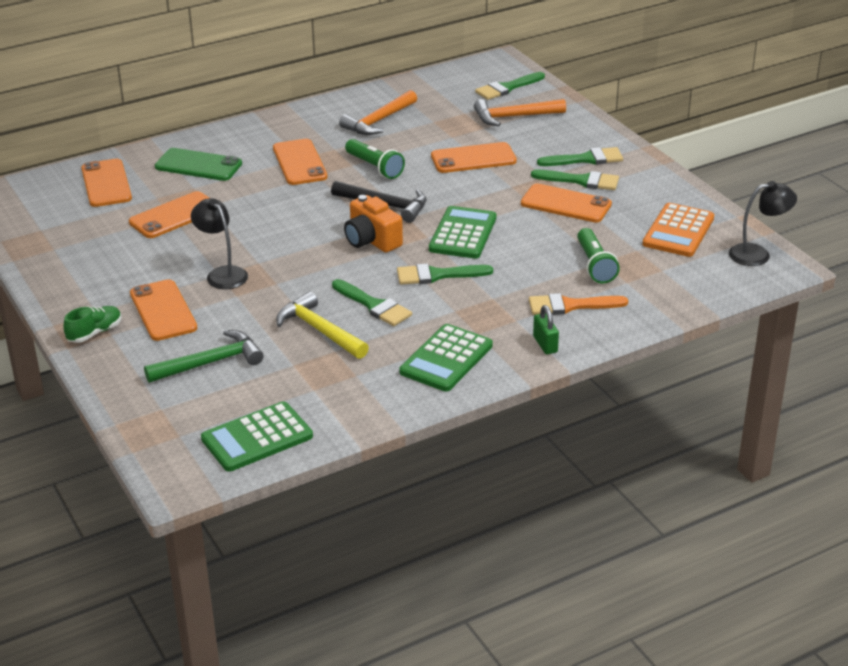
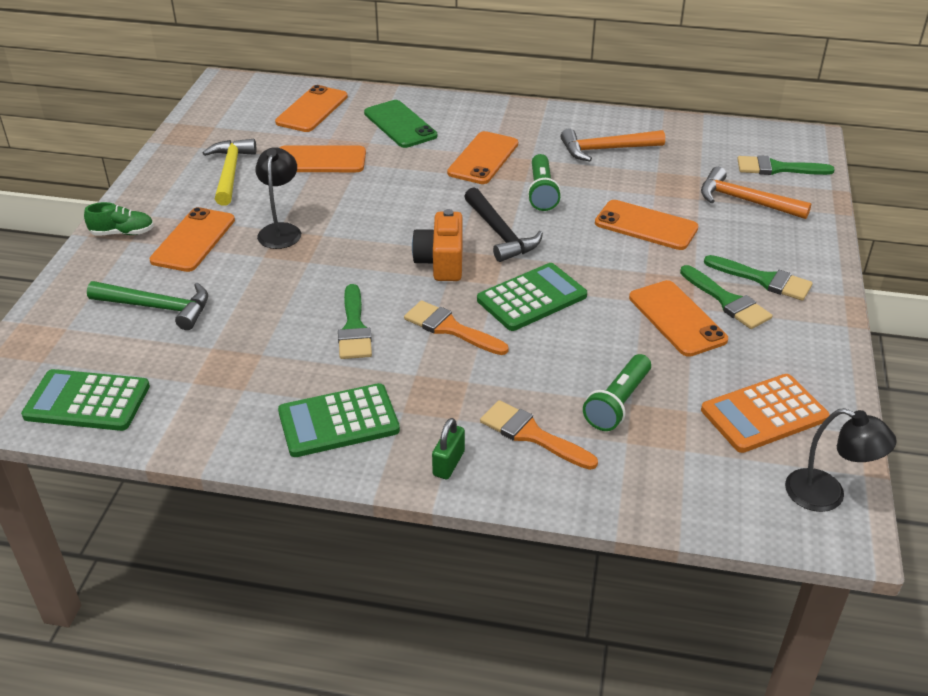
camera: 40 degrees right, 5 degrees up
(319, 330) = (278, 326): yellow hammer -> yellow hammer (230, 172)
(437, 275) = (450, 328): green brush -> orange brush

